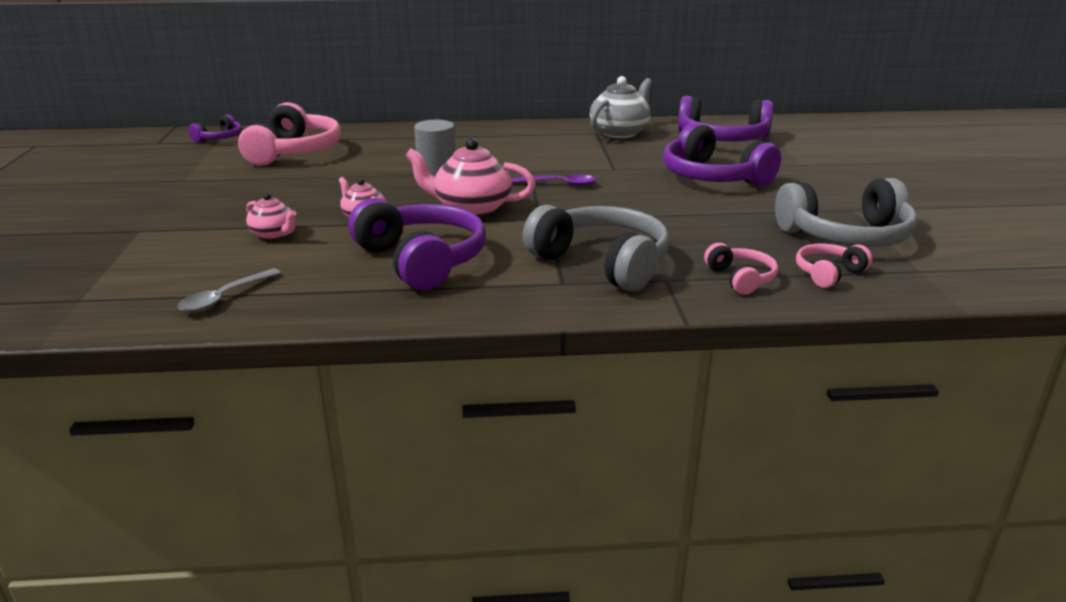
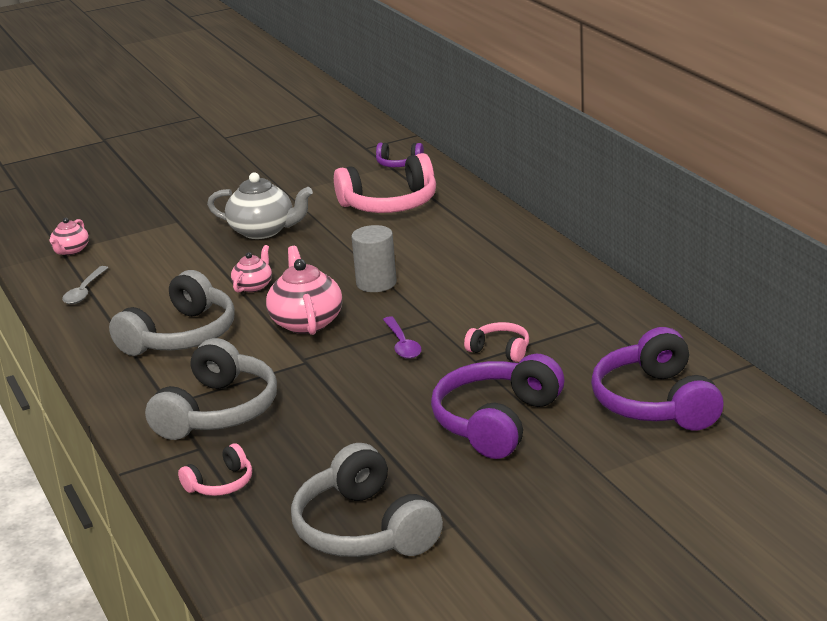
camera: 70 degrees right, 0 degrees up
(224, 298) = (84, 291): grey spoon -> grey spoon turned 90 degrees counterclockwise
(274, 234) = (198, 266): pink teapot -> pink teapot (71, 251)
(421, 260) = (181, 336): purple headphones -> grey headphones
(620, 132) = (614, 334): grey teapot -> grey teapot (263, 231)
(828, 273) = (257, 529): pink headphones -> pink headphones (500, 350)

